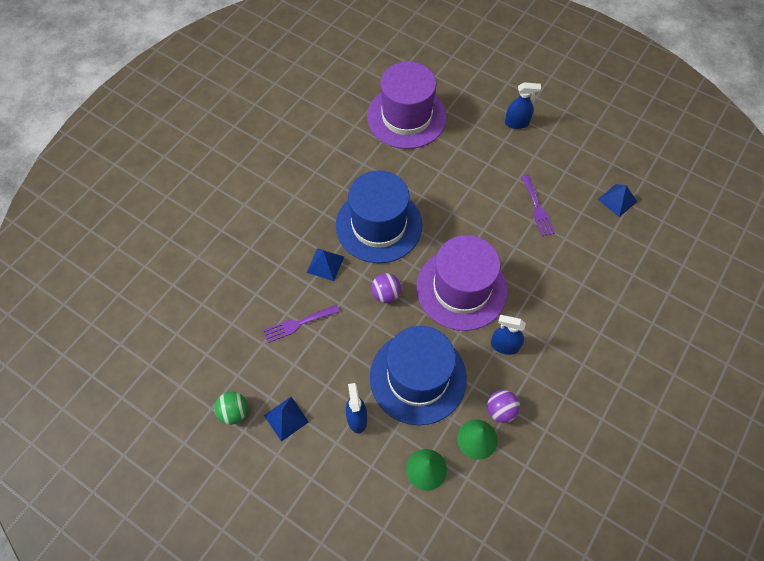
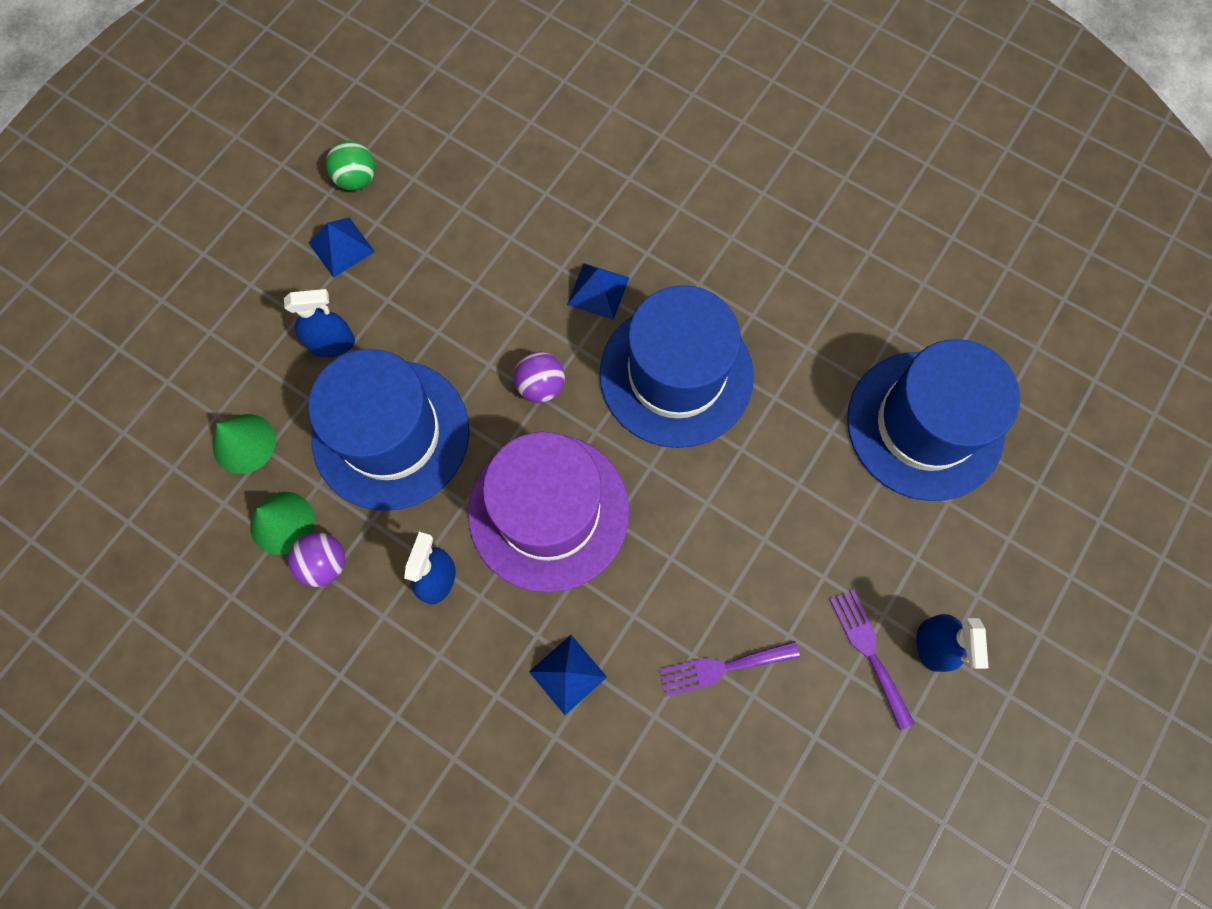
camera: 90 degrees right, 10 degrees up
(298, 324) = (491, 255): purple fork -> purple fork (869, 652)
(406, 117) = (924, 425): purple hat -> blue hat
(617, 200) = (748, 842): blue pyramid -> blue pyramid (567, 674)

